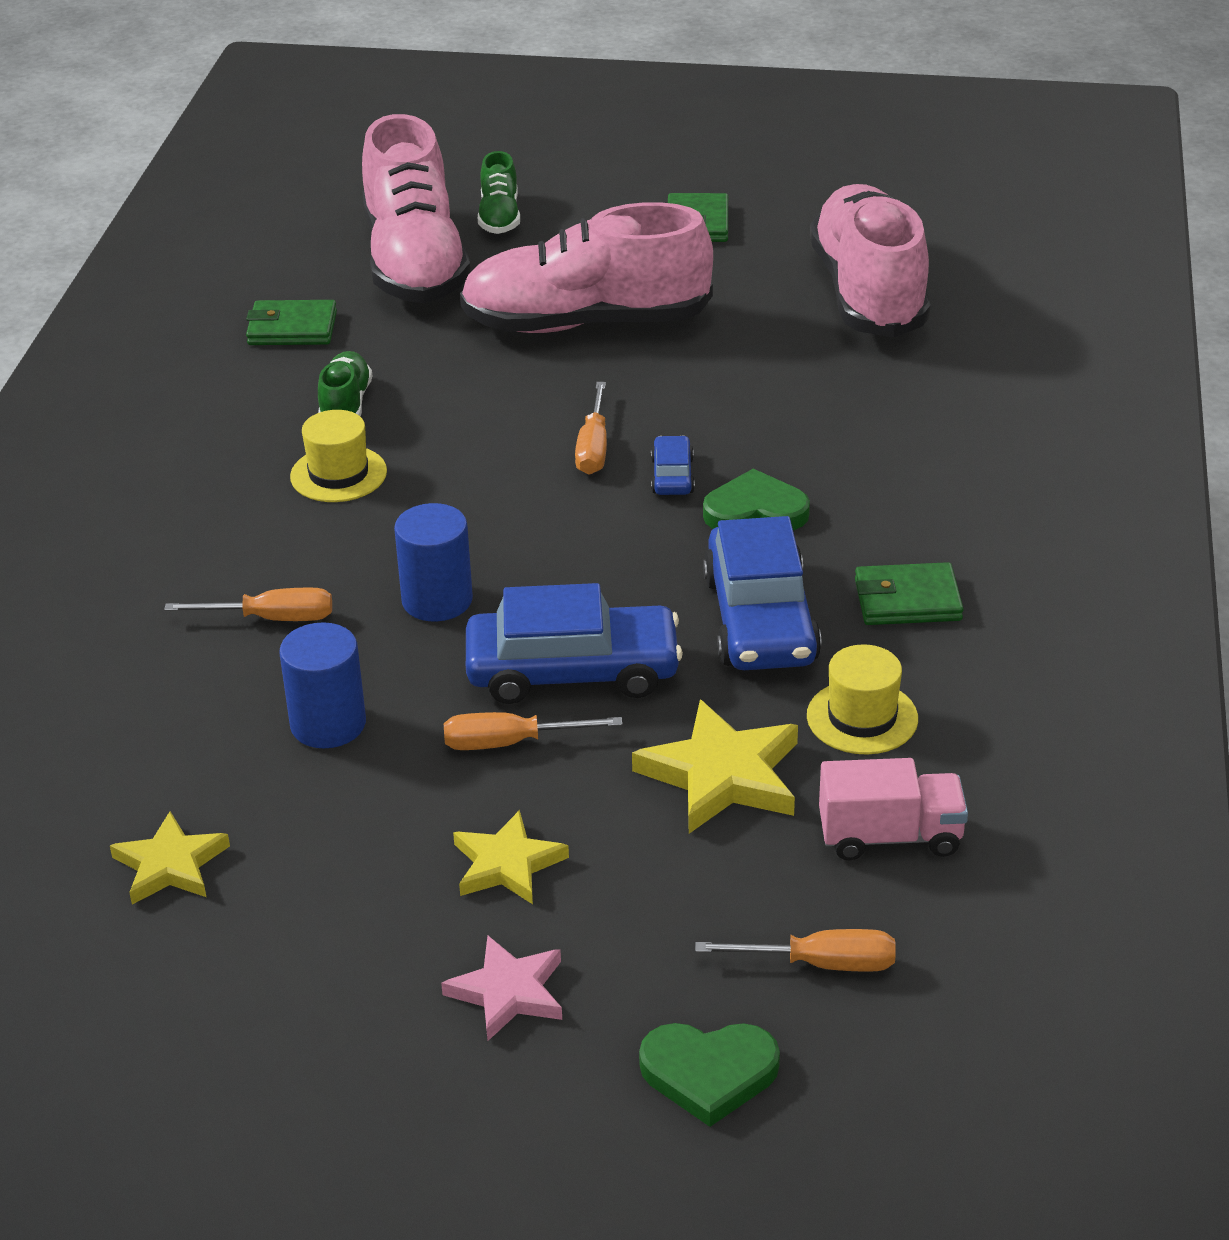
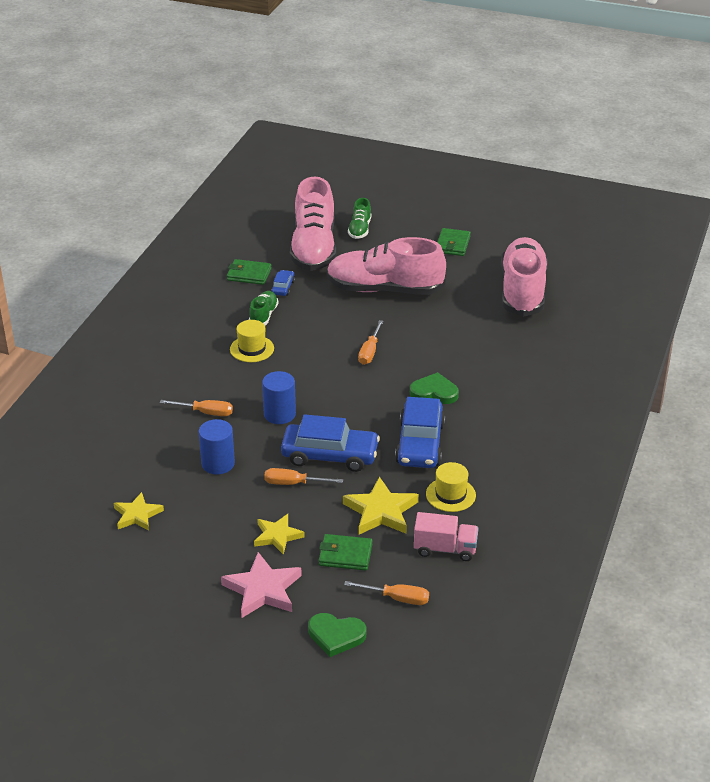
camera: 10 degrees right, 0 degrees up
(508, 992) = (262, 589): pink star -> pink star, size x1.52
(672, 476) = (401, 370): blue car -> blue car (283, 287)
(907, 600) = (489, 444): green wallet -> green wallet (345, 555)

